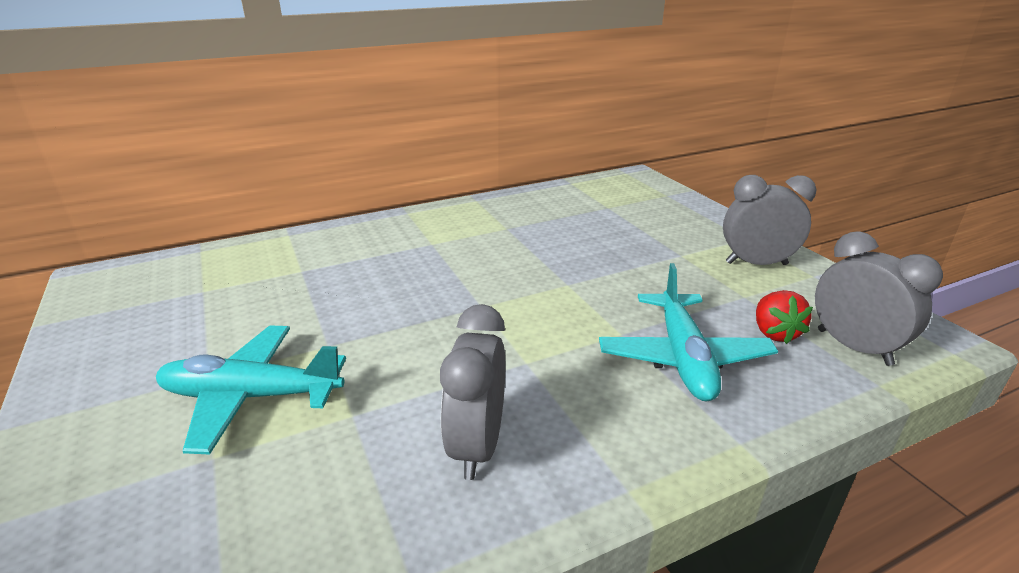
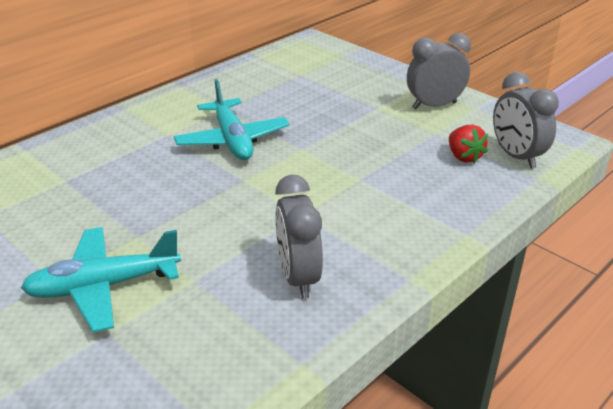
camera: 20 degrees left, 5 degrees up
(683, 357) = (409, 187): turquoise plane -> turquoise plane (232, 140)
(853, 347) = (516, 156): grey clock -> grey clock turned 150 degrees counterclockwise

